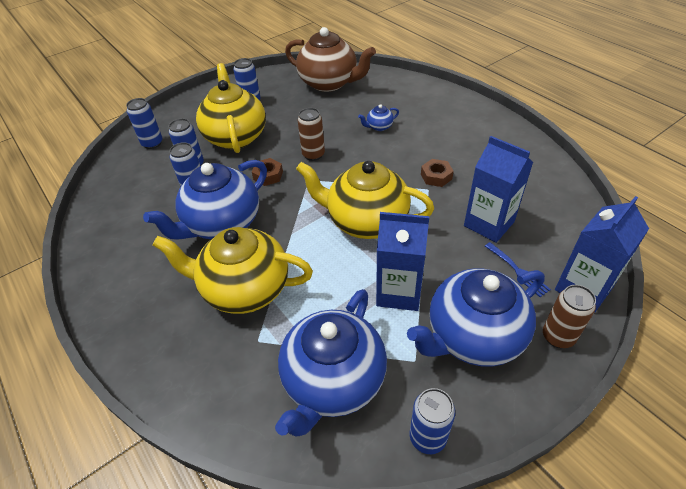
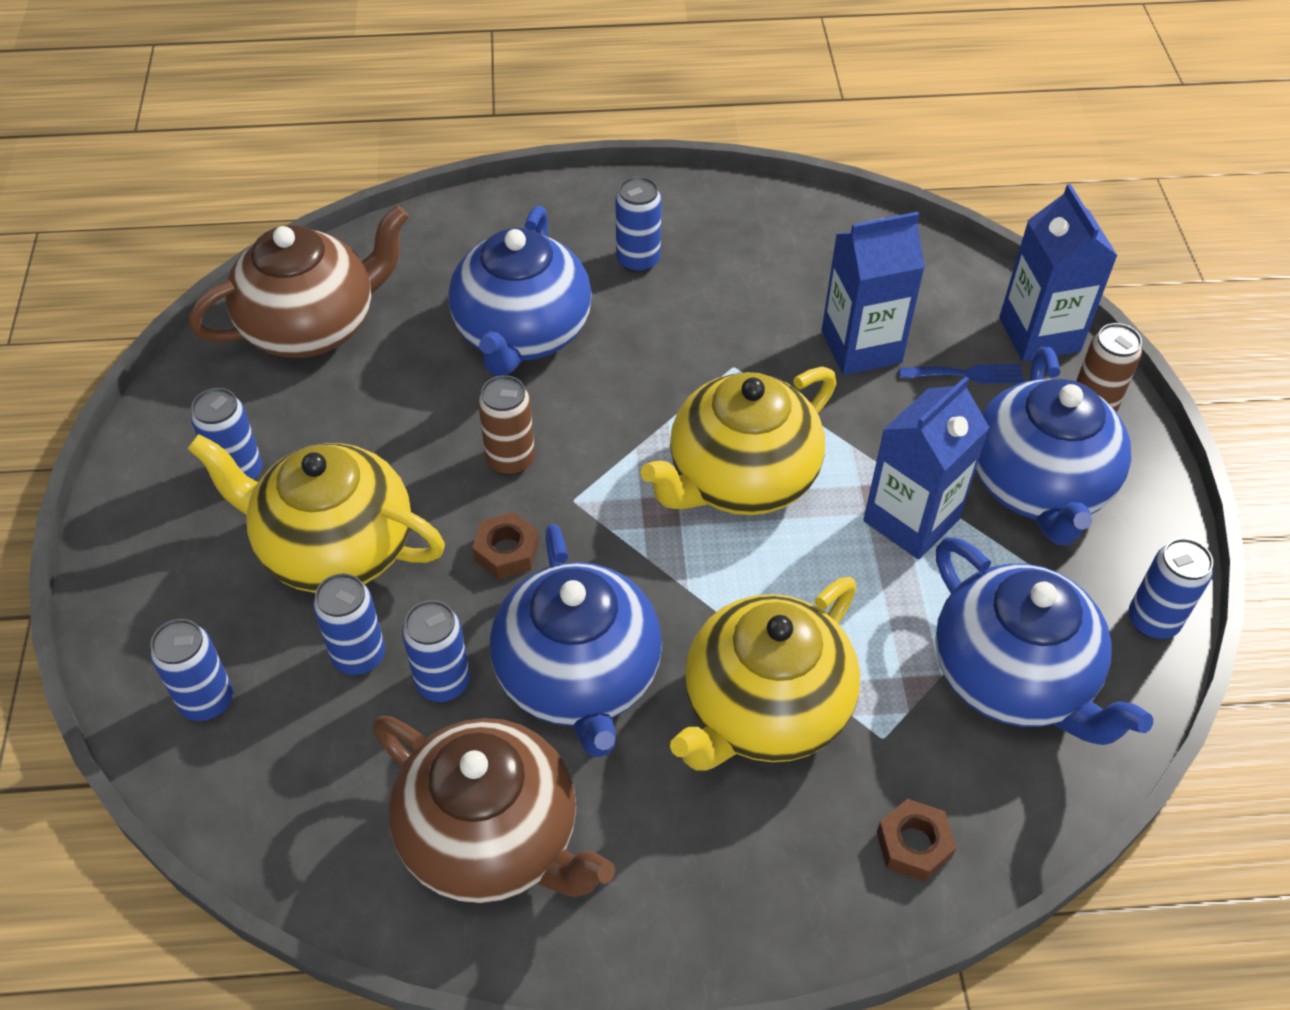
camera: 60 degrees left, 5 degrees up
(132, 237) = (492, 838): none -> brown teapot
(379, 127) = (522, 334): blue teapot -> blue teapot, size x2.47
(436, 176) = (714, 340): brown nut -> brown nut (913, 845)
(454, 135) = (638, 261): none -> blue can

